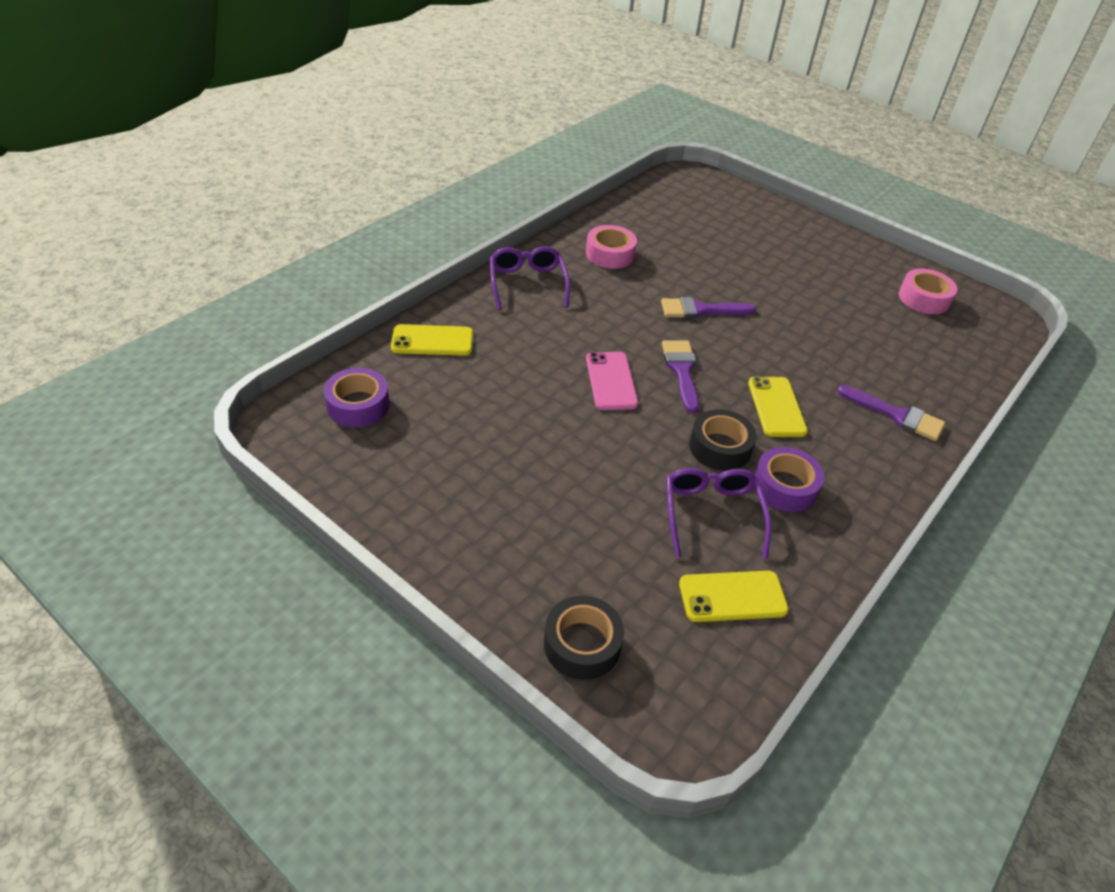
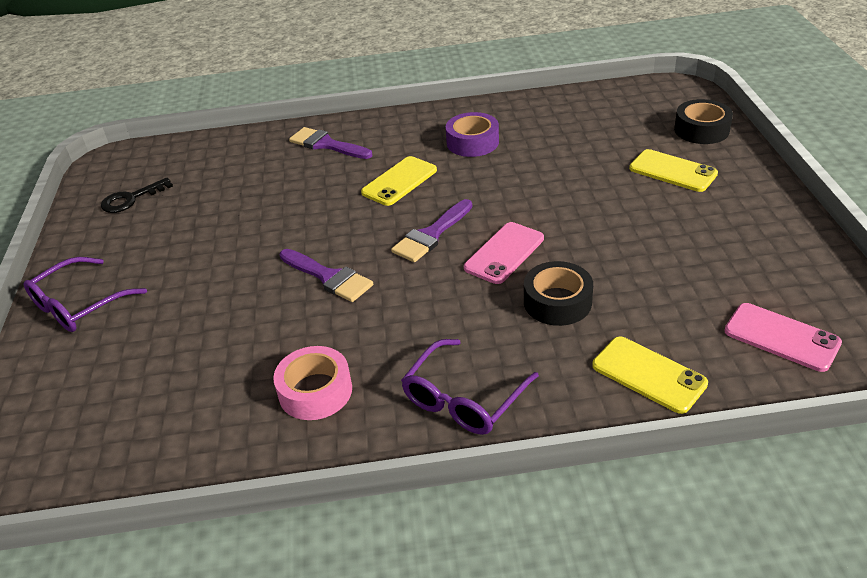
camera: 130 degrees left, 5 degrees down
(358, 405) = (781, 337): purple tape -> pink phone
(712, 515) = (544, 148): purple glasses -> purple glasses (79, 304)
(720, 447) = (482, 176): black tape -> black tape (557, 302)
(732, 596) = (583, 115): yellow phone -> yellow phone (672, 171)
(896, 415) = (326, 144): purple brush -> purple brush turned 45 degrees counterclockwise
(924, 298) = (131, 199): pink tape -> black key

